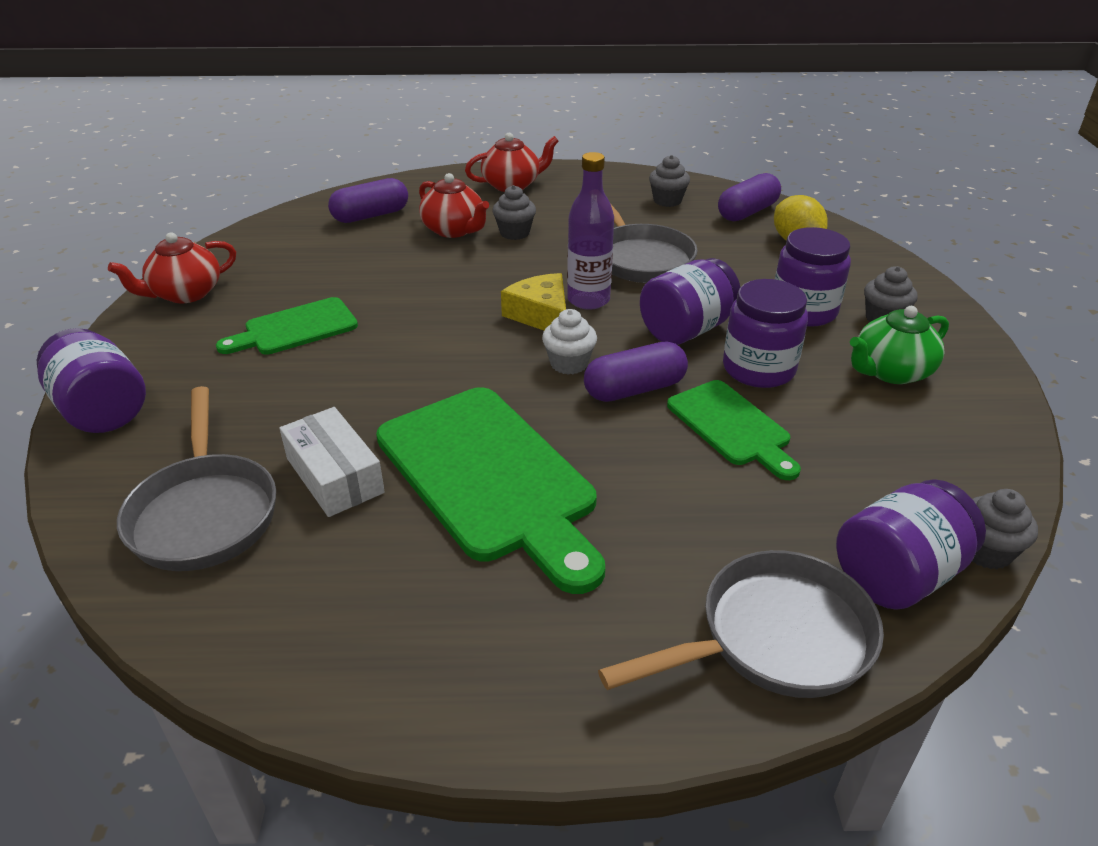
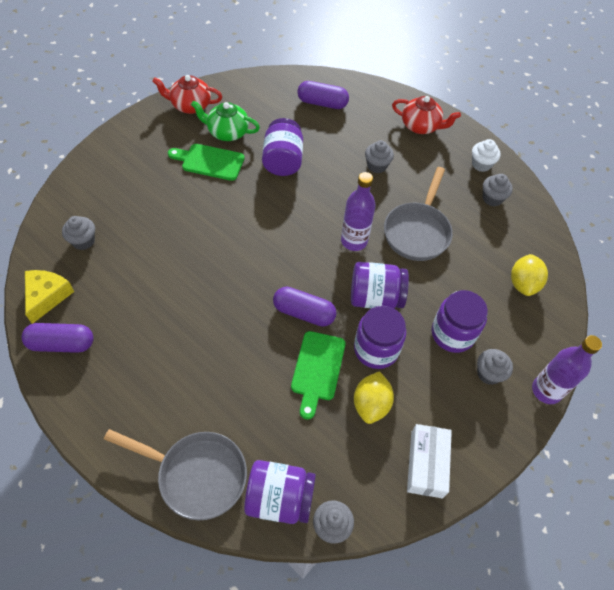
camera: 40 degrees right, 20 degrees up
(102, 410) = (100, 157): purple jar -> purple jar (283, 161)
(204, 512) = (83, 241): grey pan -> grey cupcake
(335, 475) = (140, 260): white box -> white box (426, 464)
(454, 230) = (349, 142): red teapot -> none
(490, 477) = (190, 309): green cutting board -> none
(541, 315) = (320, 234): yellow cheese -> yellow cheese (47, 296)
(569, 363) = (295, 274): white cupcake -> white cupcake (481, 164)
(747, 212) = (527, 241): purple capsule -> purple capsule (62, 344)
(832, 416) = (371, 404): none -> yellow lemon
(890, 371) = (439, 406): green teapot -> green teapot (227, 132)
(944, 299) = (546, 390): none -> purple bottle

